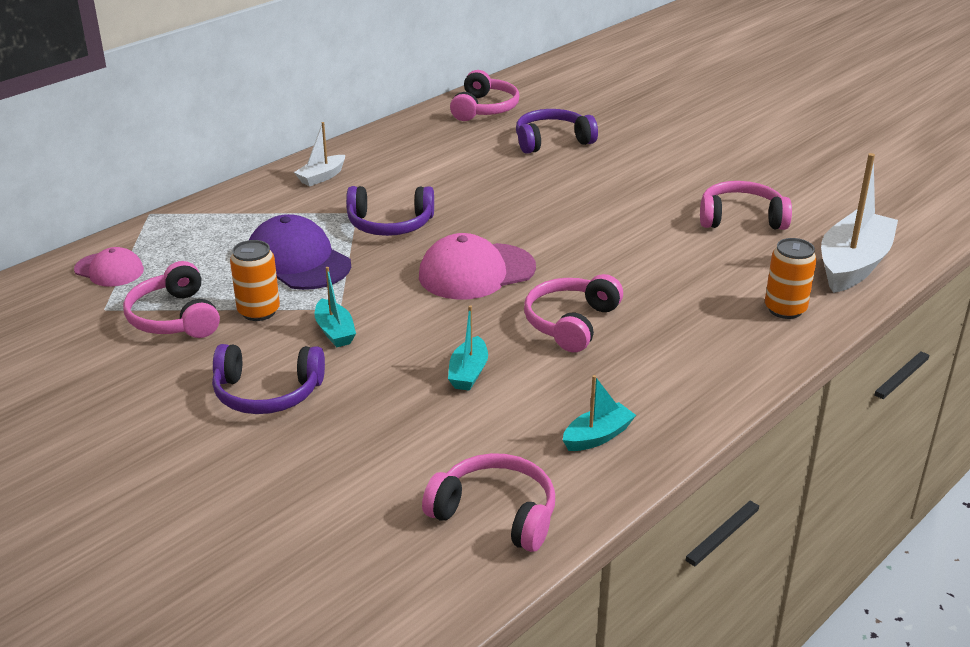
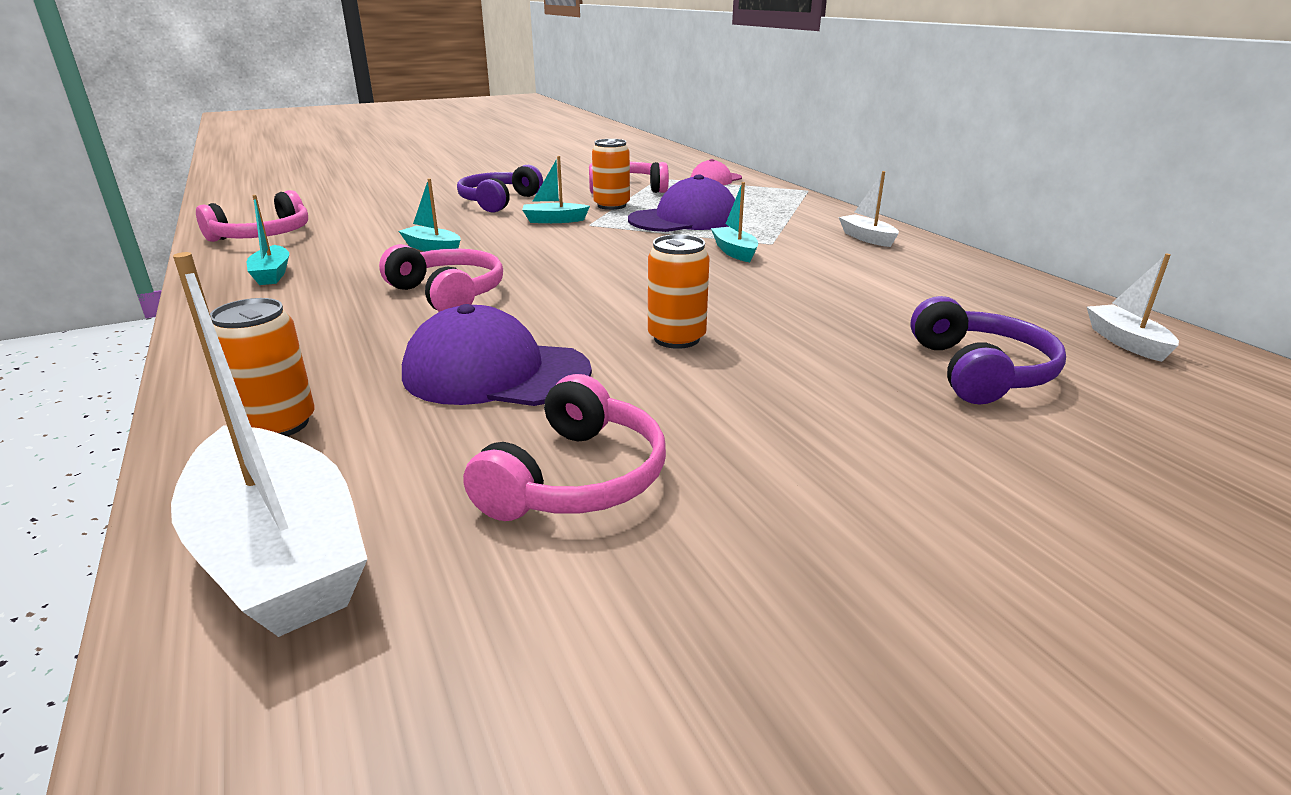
camera: 110 degrees right, 5 degrees down
(390, 224) = (734, 252): purple headphones -> turquoise boat
(476, 272) = (598, 272): pink cap -> none
(484, 108) = (1126, 342): pink headphones -> white boat
(577, 220) = (676, 338): none -> orange can
(671, 264) = (496, 373): none -> purple cap

